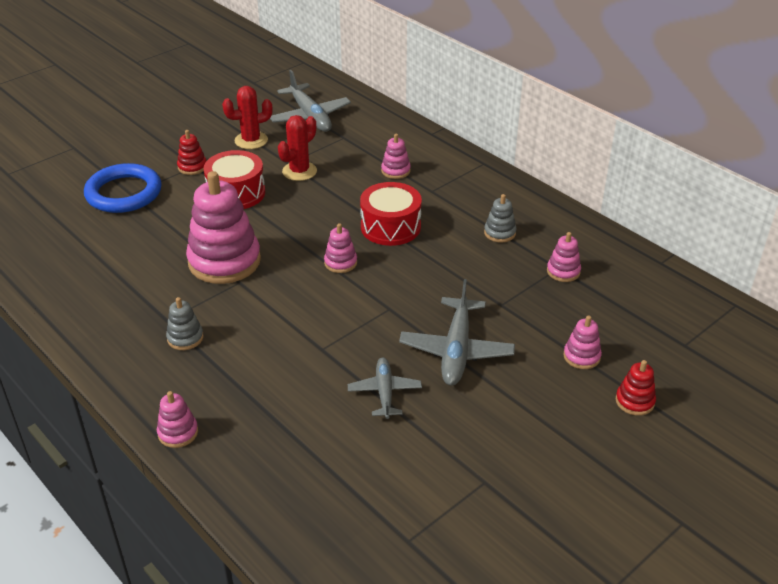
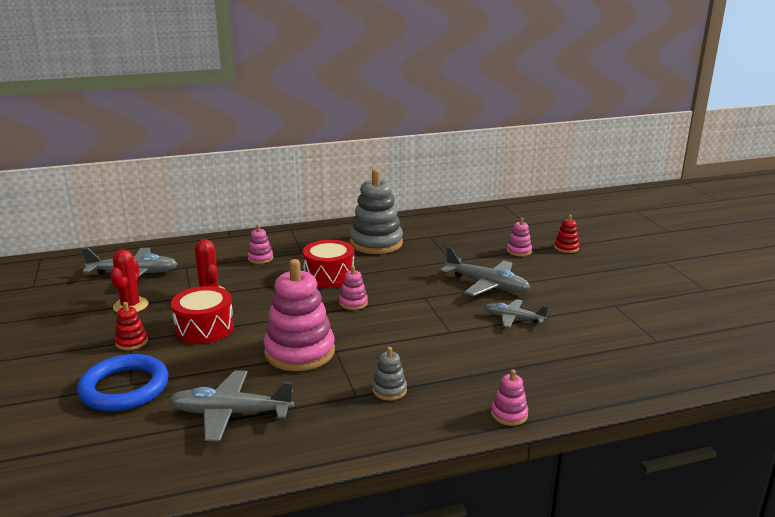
camera: 65 degrees left, 15 degrees down
(110, 259) = (231, 413): none -> grey plane
(499, 233) = (376, 243): grey stacking toy -> grey stacking toy, size x2.19
(563, 271) = (435, 236): pink stacking toy -> none

